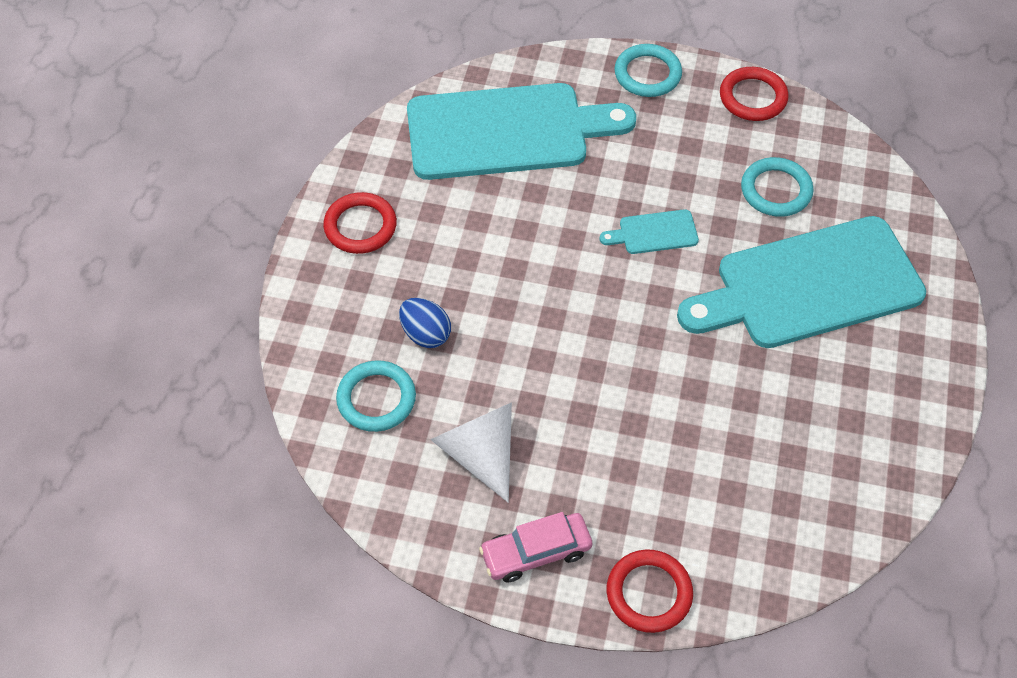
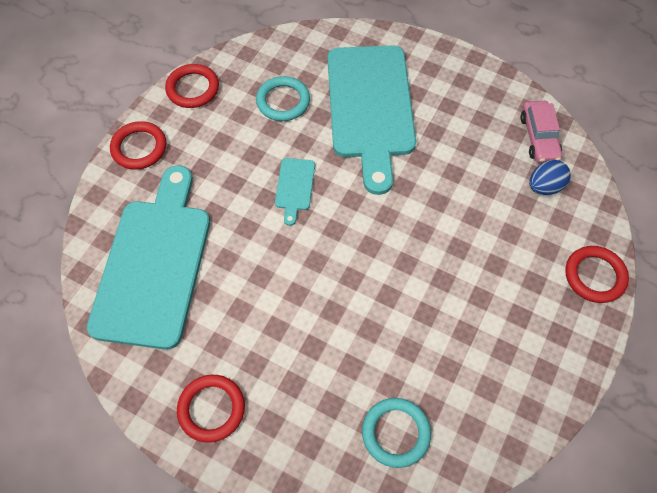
camera: 75 degrees left, 5 degrees up
(425, 334) = (341, 378): blue egg -> blue egg (544, 187)
(479, 452) = (462, 362): white cone -> none
(536, 552) = (554, 342): pink car -> pink car (539, 137)
(647, 74) = (139, 148): turquoise ring -> red ring

